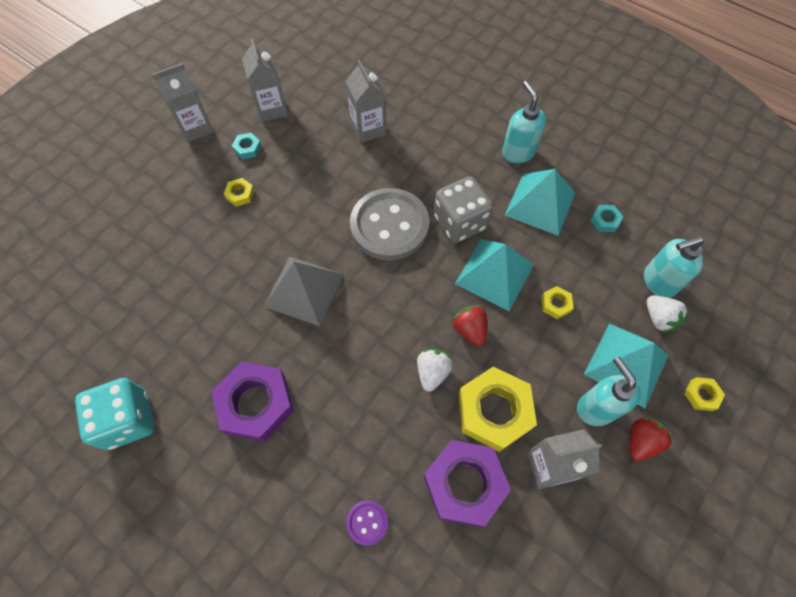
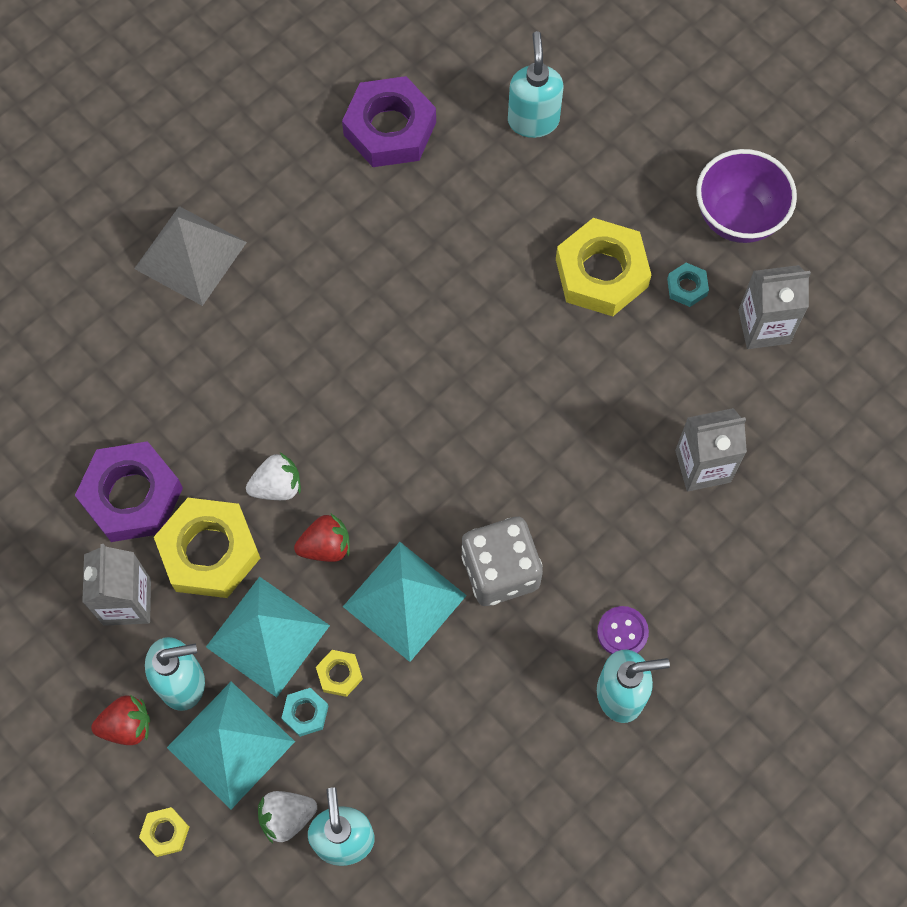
camera: 100 degrees right, 5 degrees up
(116, 250) = (533, 120): none -> turquoise soap dispenser
(128, 420) = (296, 141): turquoise dice -> none
(196, 128) = (737, 217): grey carton -> purple bowl
(240, 194) = (601, 273): yellow nut -> yellow nut, size x2.24
(255, 403) = (284, 275): purple nut -> purple nut (390, 128)
(304, 290) = (428, 344): grey pyramid -> grey pyramid (190, 255)
(367, 522) = (118, 382): purple button -> purple button (622, 632)
(389, 226) = (512, 469): grey button -> none
(432, 372) = (277, 486): white strawberry -> white strawberry turned 45 degrees counterclockwise
(540, 204) = (514, 701): turquoise pyramid -> turquoise pyramid (267, 636)
(605, 220) = (465, 795): turquoise nut -> turquoise nut (305, 713)
(641, 441) = (127, 726): red strawberry -> red strawberry turned 60 degrees counterclockwise

